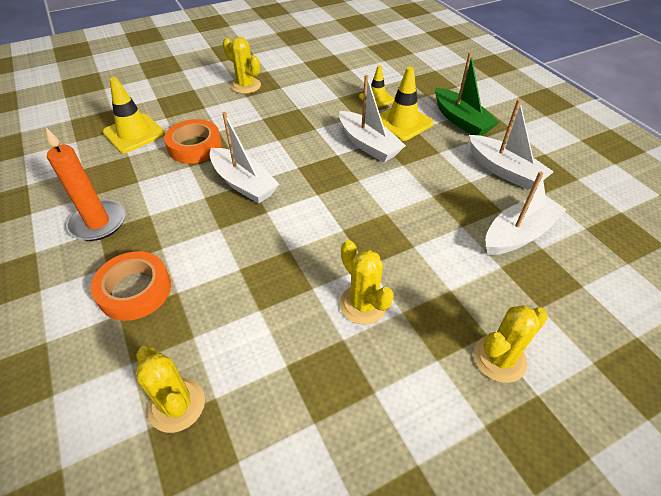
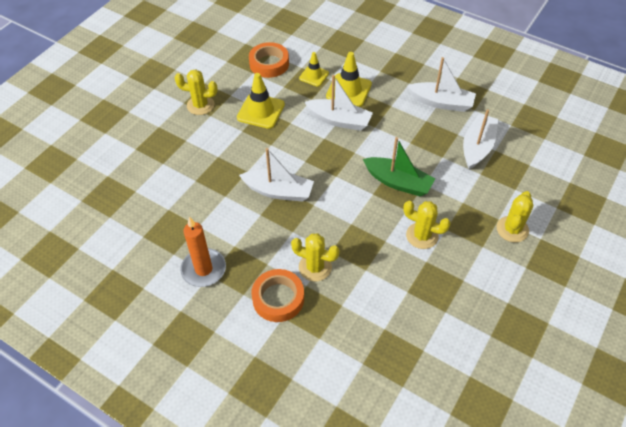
camera: 30 degrees left, 5 degrees up
(134, 133) = (152, 189): yellow traffic cone -> yellow traffic cone (261, 111)
(177, 405) = (367, 343): yellow cactus -> yellow cactus (315, 267)
(195, 146) = (213, 178): orange tape -> orange tape (269, 64)
(461, 121) = (387, 72): green boat -> green boat (398, 182)

